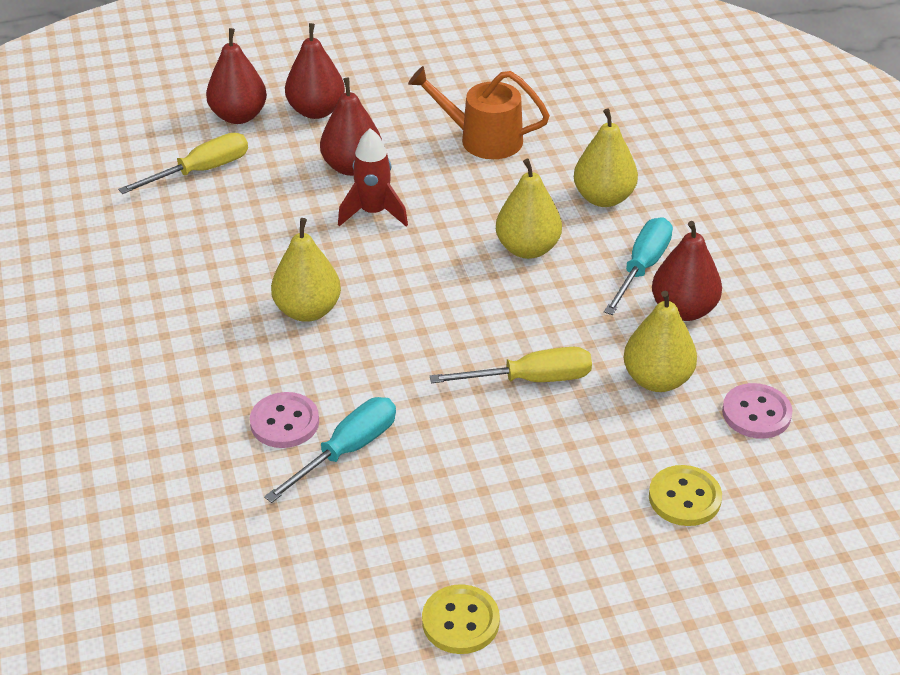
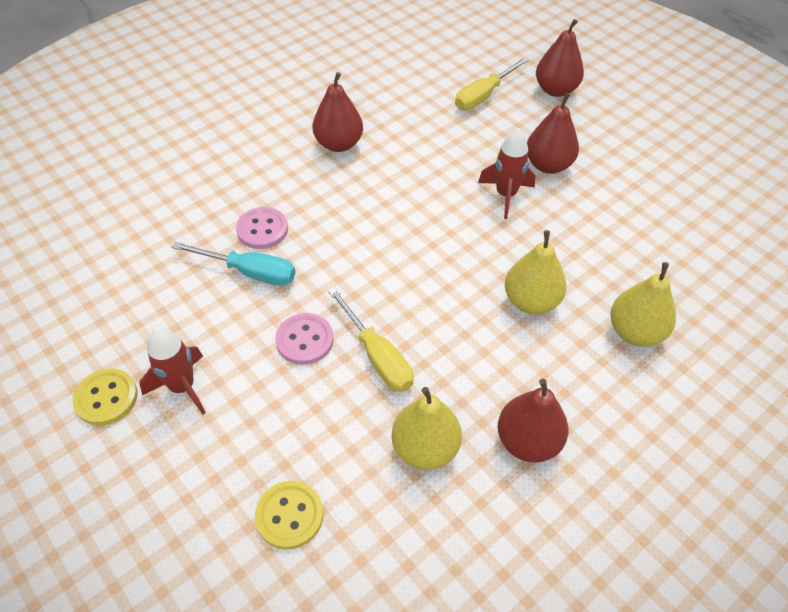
camera: 65 degrees right, 10 degrees up
(201, 171) = (484, 95): yellow screwdriver -> yellow screwdriver turned 105 degrees clockwise
(307, 310) = (378, 200): yellow pear -> none
(316, 111) = (595, 124): red pear -> red pear (339, 144)
(483, 139) = (644, 226): orange watering can -> none
(483, 548) = (182, 387): none -> red rocket
(642, 268) = (563, 390): turquoise screwdriver -> none
(756, 413) = (423, 546): pink button -> pink button (304, 340)

